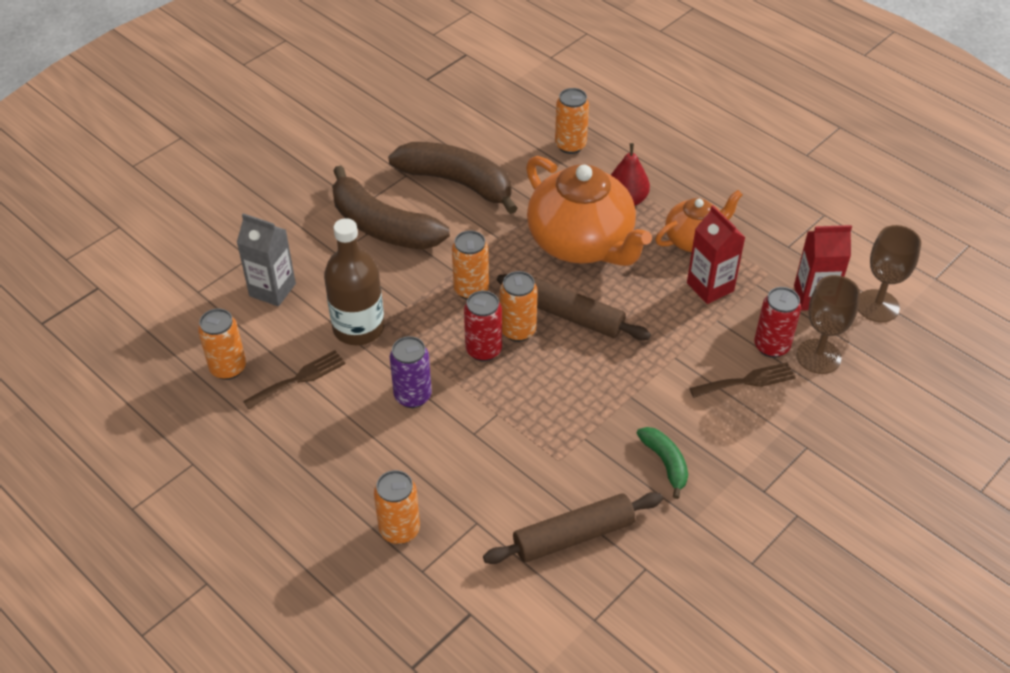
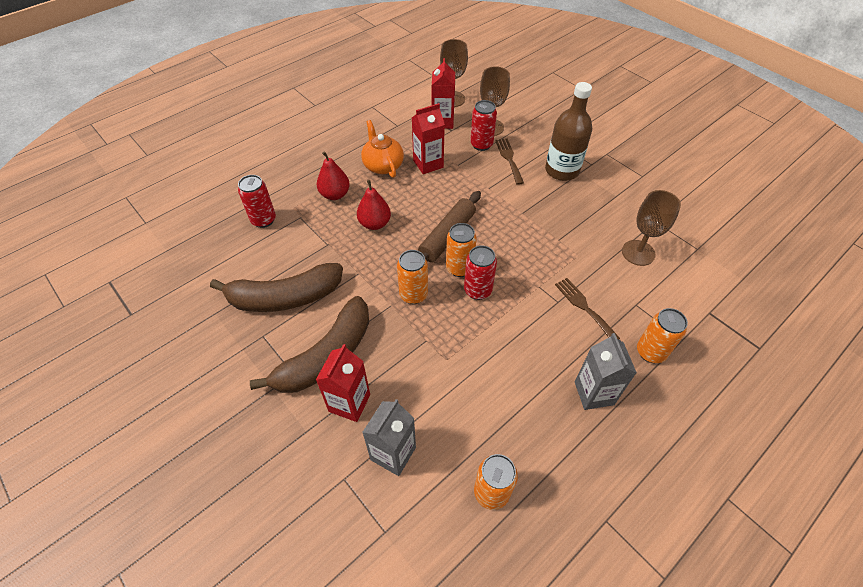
camera: 85 degrees left, 5 degrees up
(299, 379) = (505, 426): brown fork -> brown fork (584, 307)
(328, 251) = (349, 403): none -> red carton
(340, 463) = (594, 393): none -> grey carton
(358, 328) = (448, 377): brown bottle -> brown bottle (562, 170)
(412, 396) = (523, 339): purple can -> none
(457, 182) = (285, 297): brown banana -> brown banana turned 135 degrees counterclockwise
(570, 145) = (263, 220): orange can -> red can
(573, 536) = (638, 253): brown rolling pin -> brown goblet
(582, 243) = (375, 223): orange teapot -> red pear
(665, 463) = (575, 203): green banana -> none

